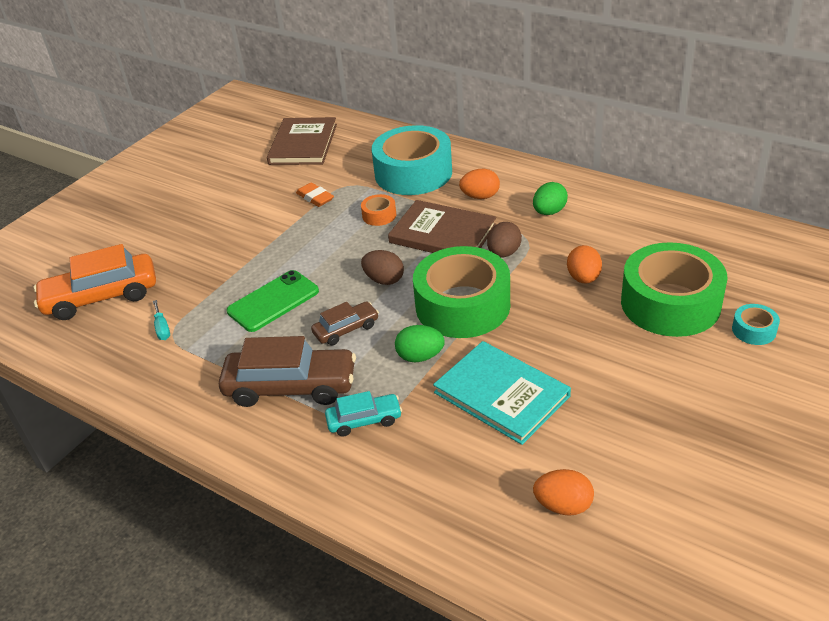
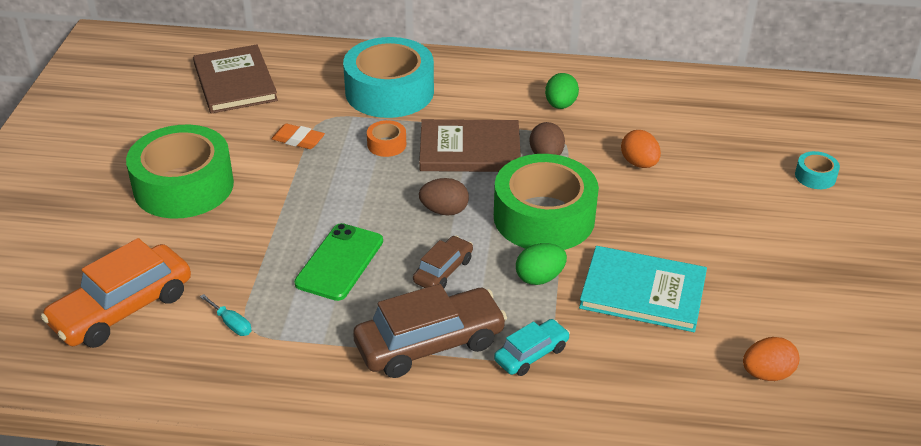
camera: 30 degrees left, 0 degrees up
(480, 196) = (480, 103): orange egg -> none
(670, 303) = (731, 169): green tape -> green tape (184, 186)

